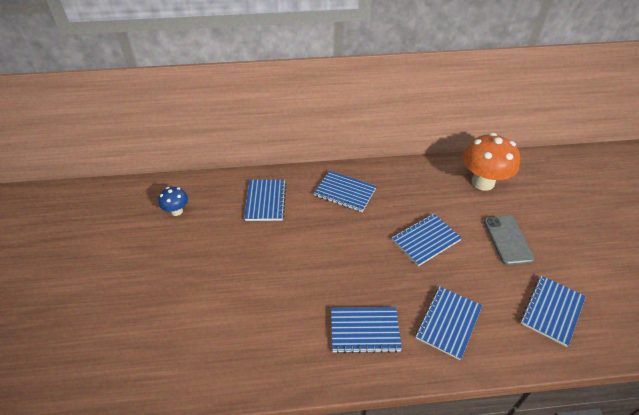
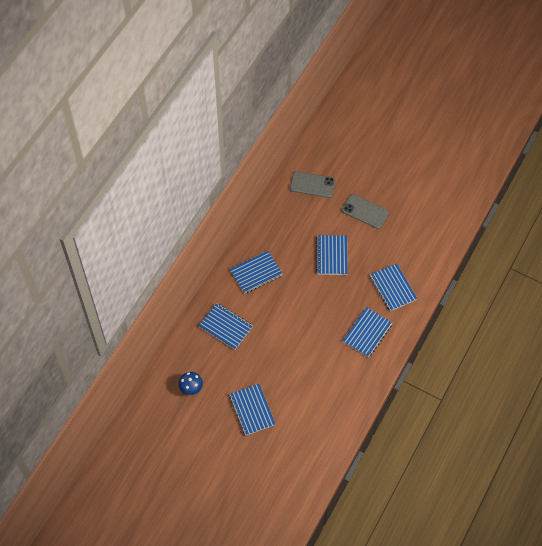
camera: 55 degrees left, 15 degrees up
(483, 182) = (312, 185): orange mushroom -> grey phone
(552, 311) = (423, 232): blue notebook -> blue notebook (252, 410)

